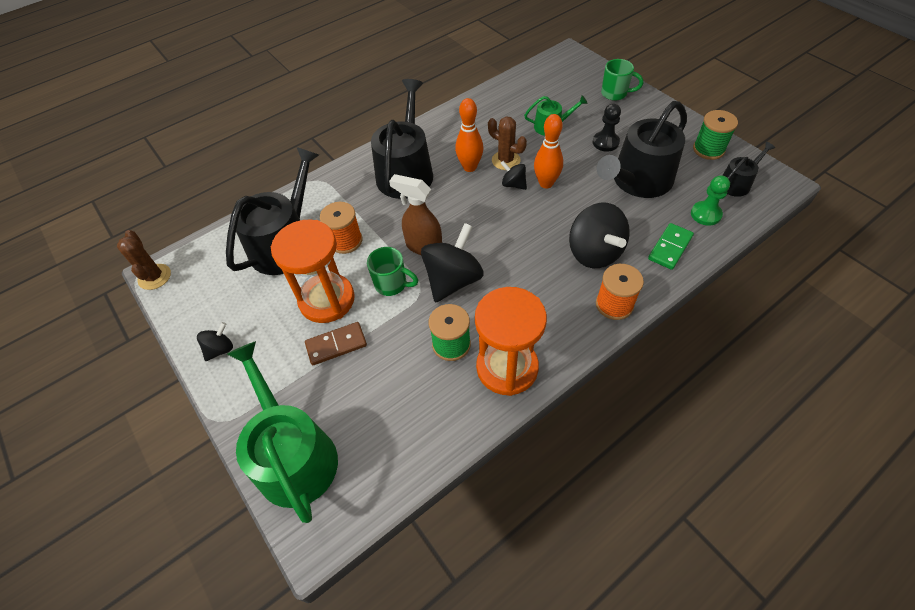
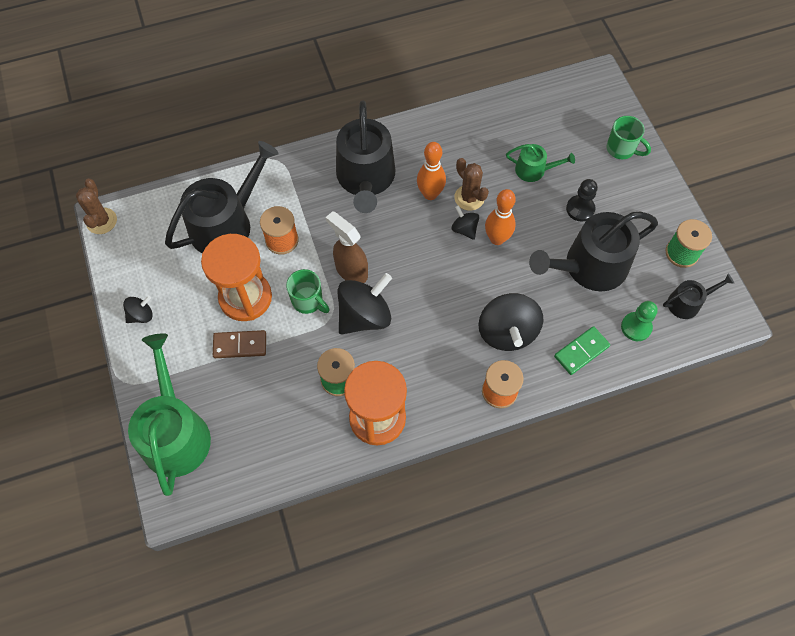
camera: 15 degrees right, 10 degrees up
(406, 171) = (366, 178): black watering can -> black watering can turned 150 degrees clockwise

